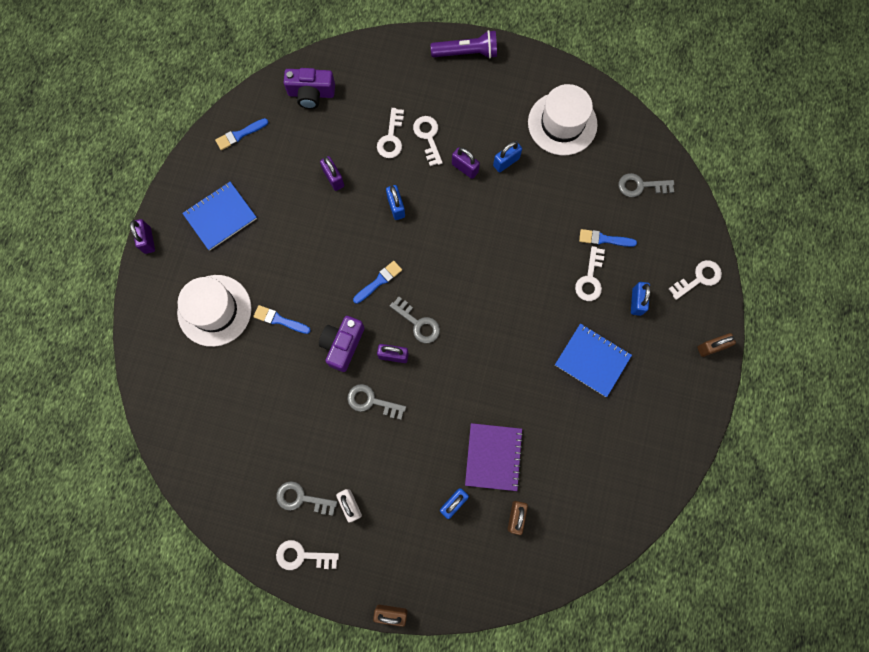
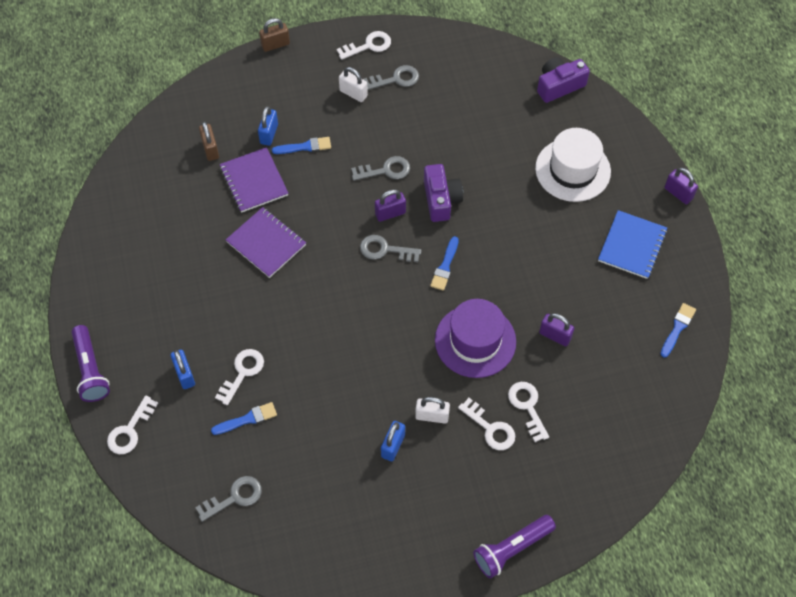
camera: 150 degrees right, 15 degrees down
(279, 320) = (511, 191): blue brush -> blue brush (305, 147)
(311, 94) = (642, 408): purple camera -> purple camera (559, 86)
(396, 207) = (475, 341): blue padlock -> purple hat
(465, 168) = (432, 416): purple padlock -> white padlock
(514, 385) = (266, 243): none -> purple notebook
(562, 123) = (356, 523): white hat -> none
(590, 278) = (242, 373): white key -> white key turned 45 degrees clockwise
(592, 360) = (204, 300): blue notebook -> none
(711, 347) = (91, 370): brown padlock -> purple flashlight

